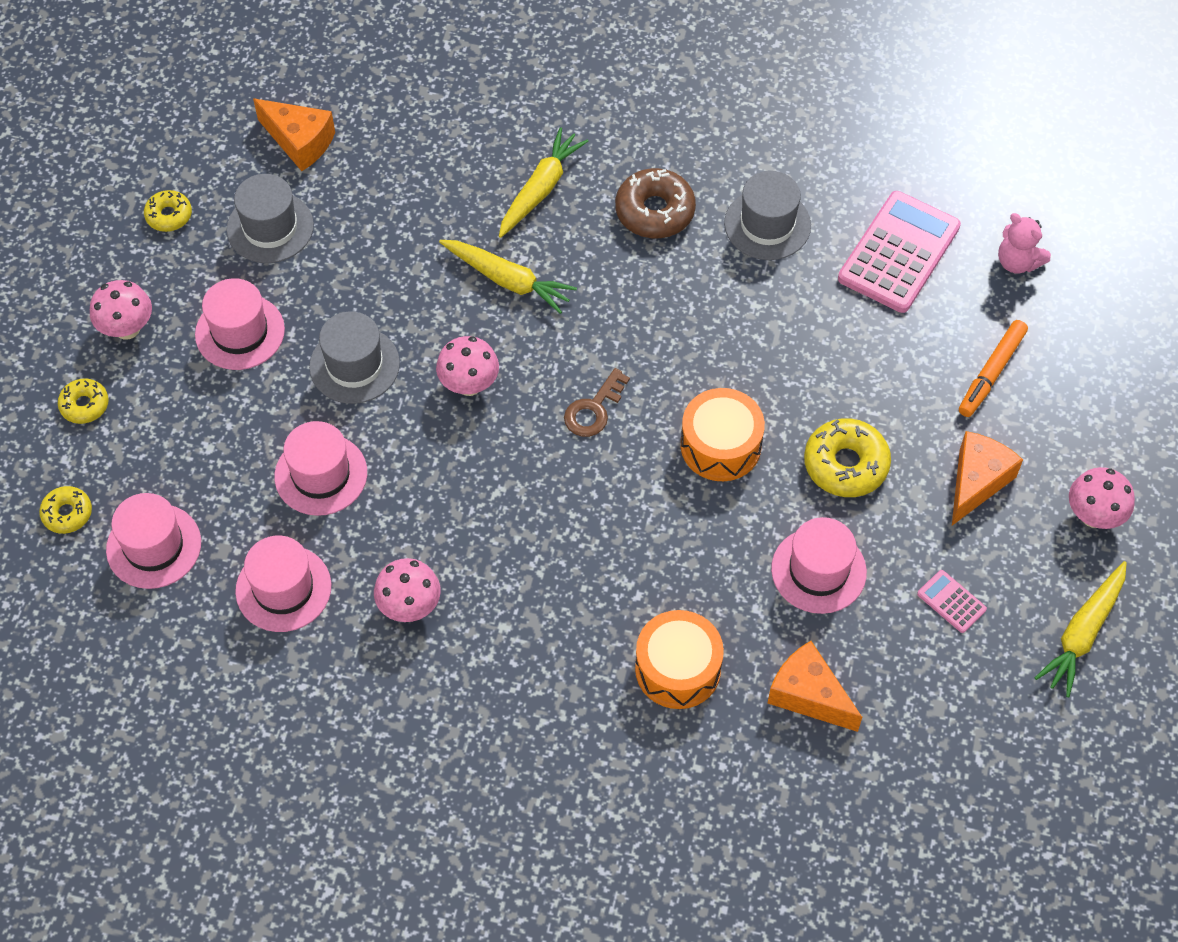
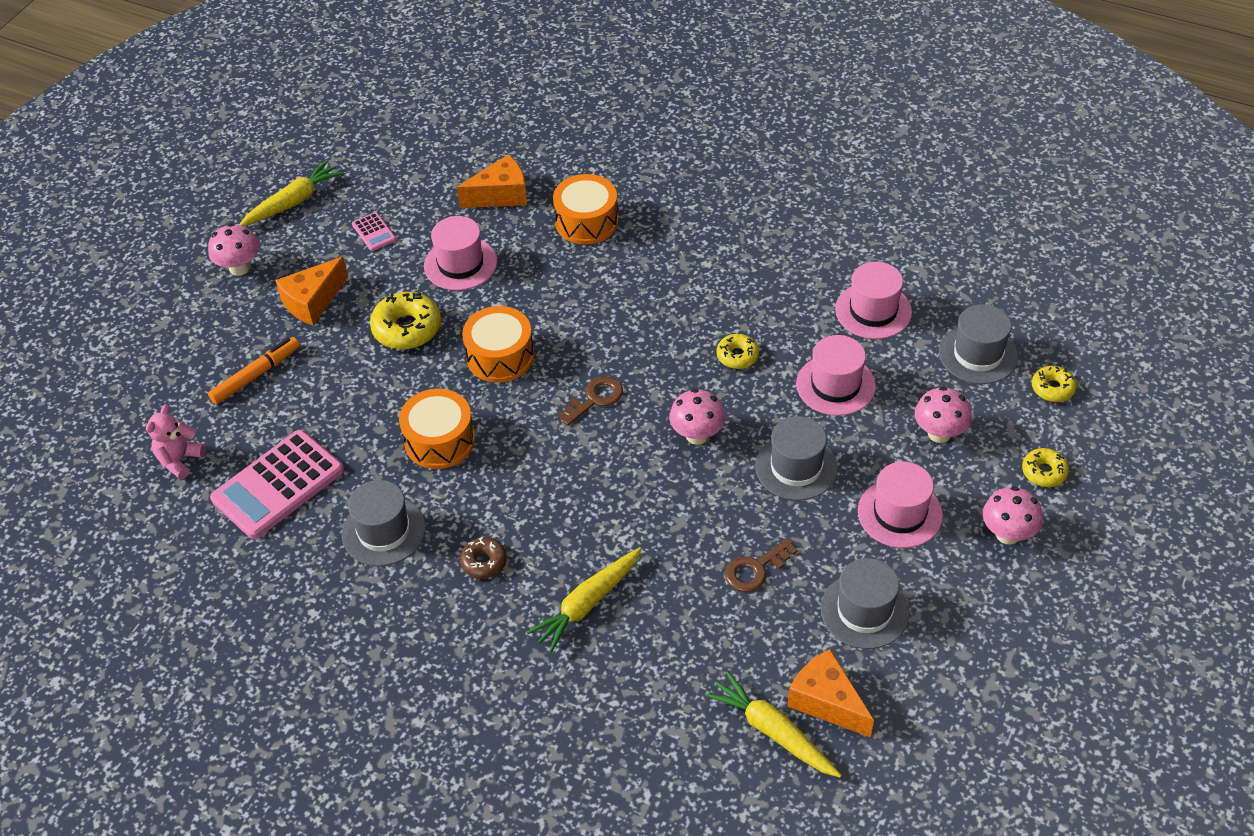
camera: 165 degrees left, 10 degrees down
(154, 546) = (978, 354): pink hat -> grey hat
(169, 215) = (968, 641): yellow donut -> yellow donut (737, 356)
(382, 249) = (755, 569): none -> brown key
(409, 606) = (776, 285): pink mushroom -> pink mushroom (939, 433)
(508, 280) = (641, 519): yellow carrot -> yellow carrot (773, 731)
(655, 211) = (484, 562): brown donut -> brown donut, size x0.59
(749, 330) = (439, 440): none -> orange drum
(808, 695) = (500, 195): orange cheese -> orange cheese turned 75 degrees counterclockwise
(1017, 262) = (179, 460): pink teddy bear -> pink teddy bear turned 120 degrees counterclockwise

